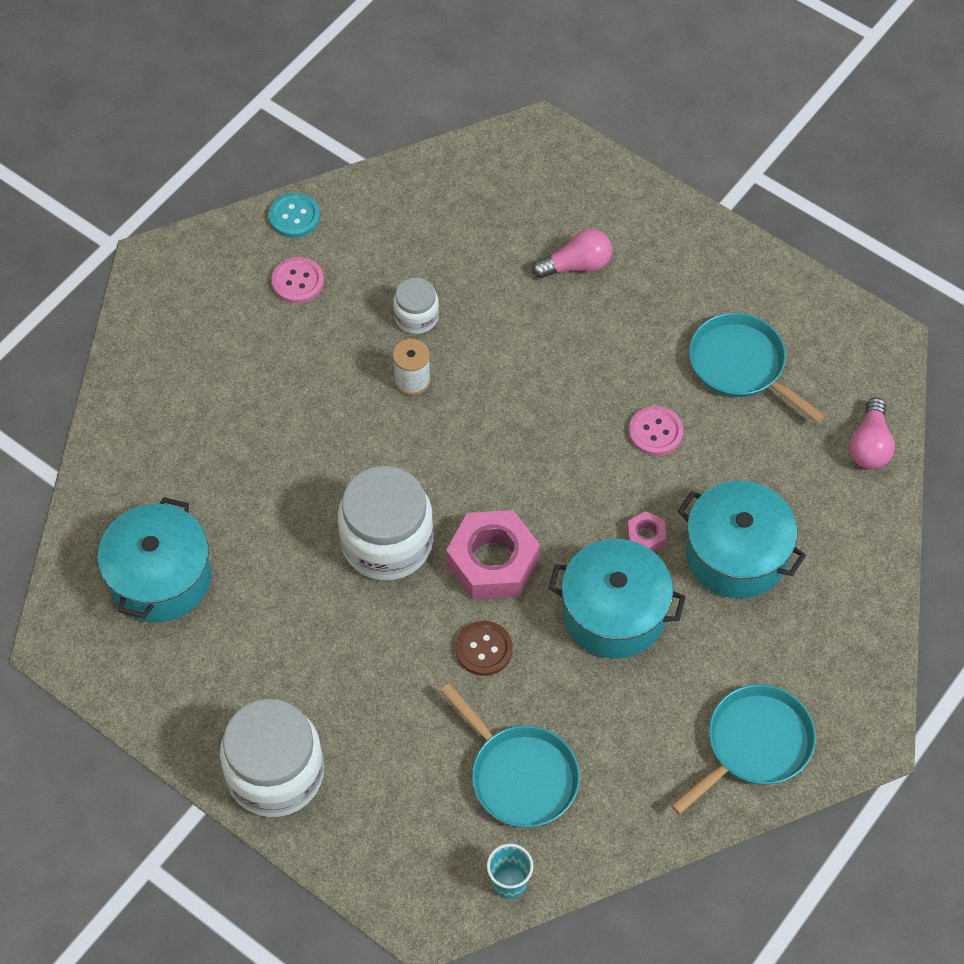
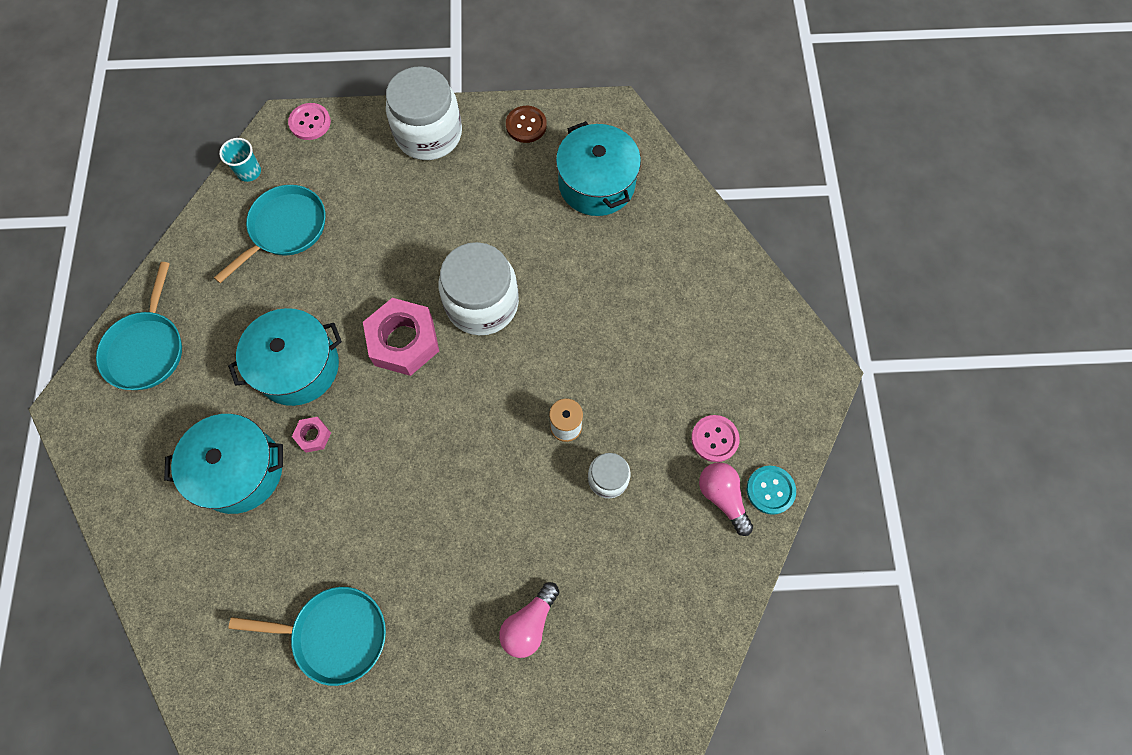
camera: 140 degrees right, 10 degrees up
(484, 649) = (365, 283): brown button -> brown button (526, 125)
(520, 775) = (285, 229): turquoise pan -> turquoise pan turned 120 degrees clockwise
(655, 432) = (362, 522): pink button -> pink button (310, 122)
(870, 445) = (188, 641): pink light bulb -> pink light bulb (722, 497)

